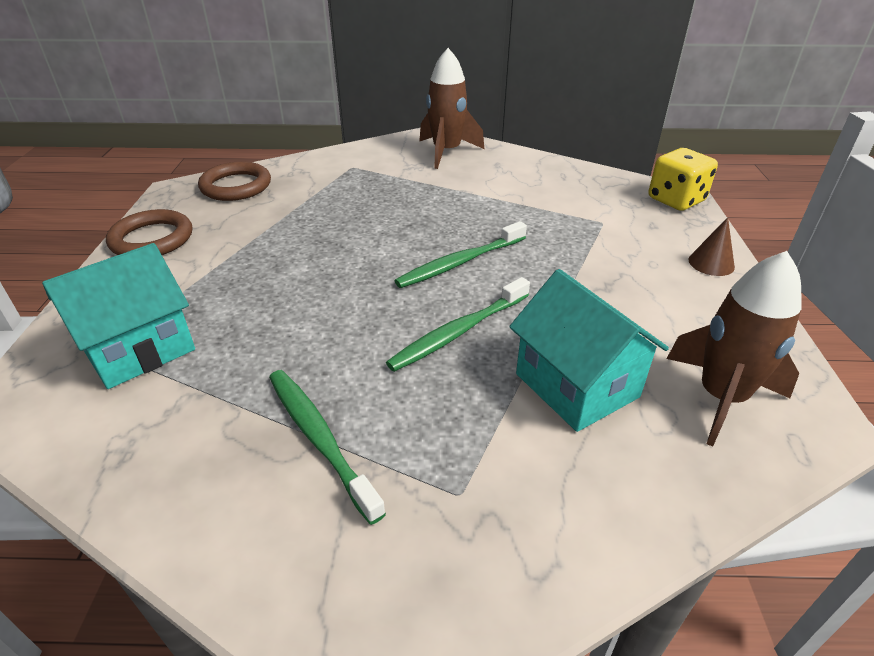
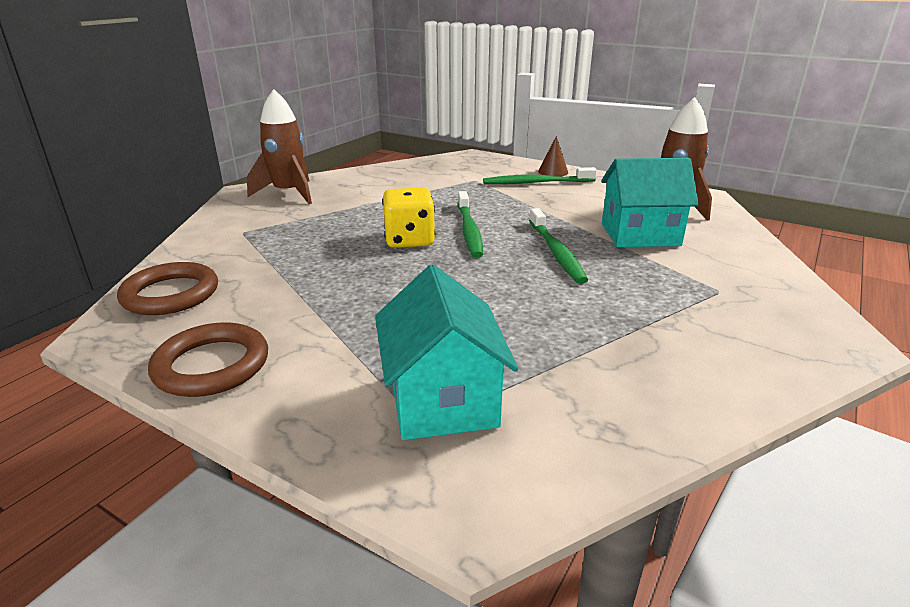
camera: 60 degrees left, 10 degrees down
(319, 438) = (641, 327): green toothbrush -> green toothbrush (536, 183)
(676, 200) = (475, 157): yellow dice -> yellow dice (409, 240)

